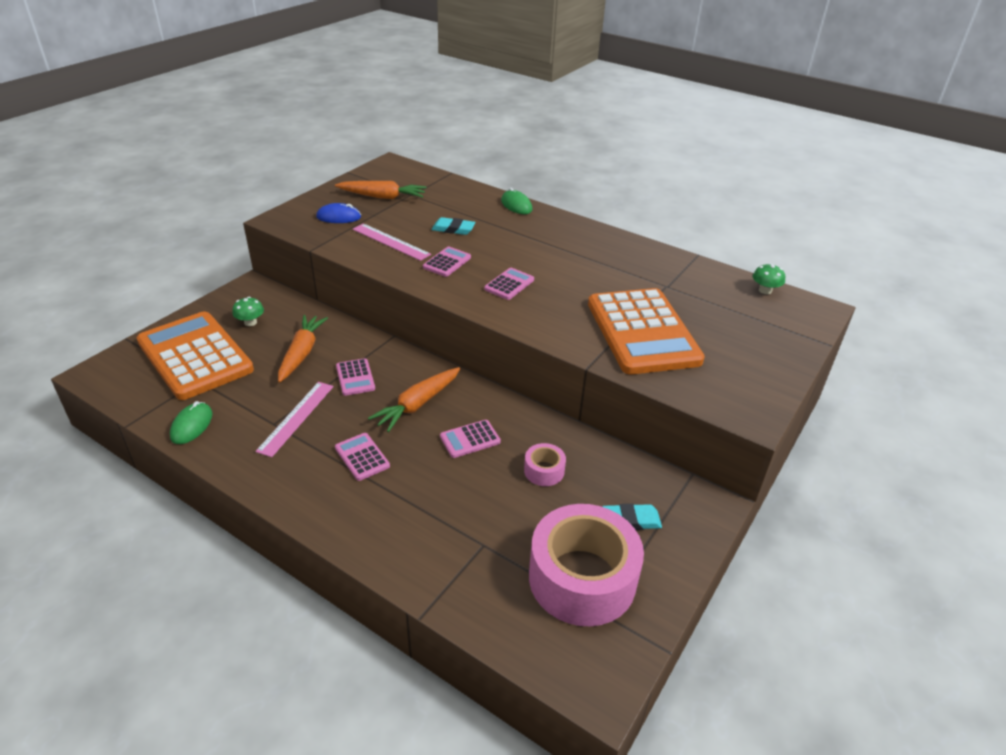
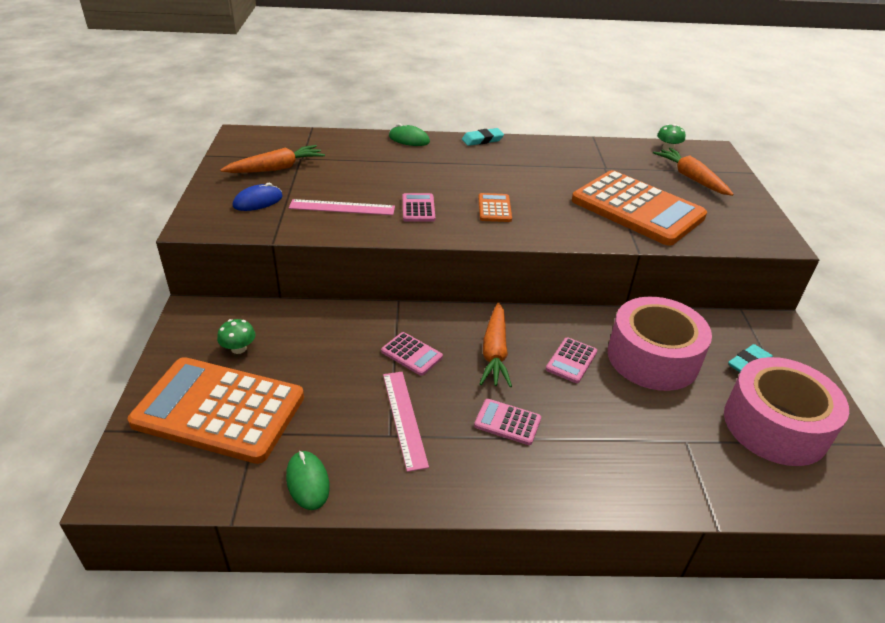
camera: 35 degrees left, 0 degrees up
(302, 353) = (332, 355): orange carrot -> orange carrot (691, 178)
(453, 229) = (383, 177): turquoise eraser -> turquoise eraser (482, 140)
(509, 284) = (494, 208): pink calculator -> orange calculator
(544, 471) = (652, 357): pink tape -> pink tape, size x2.31

